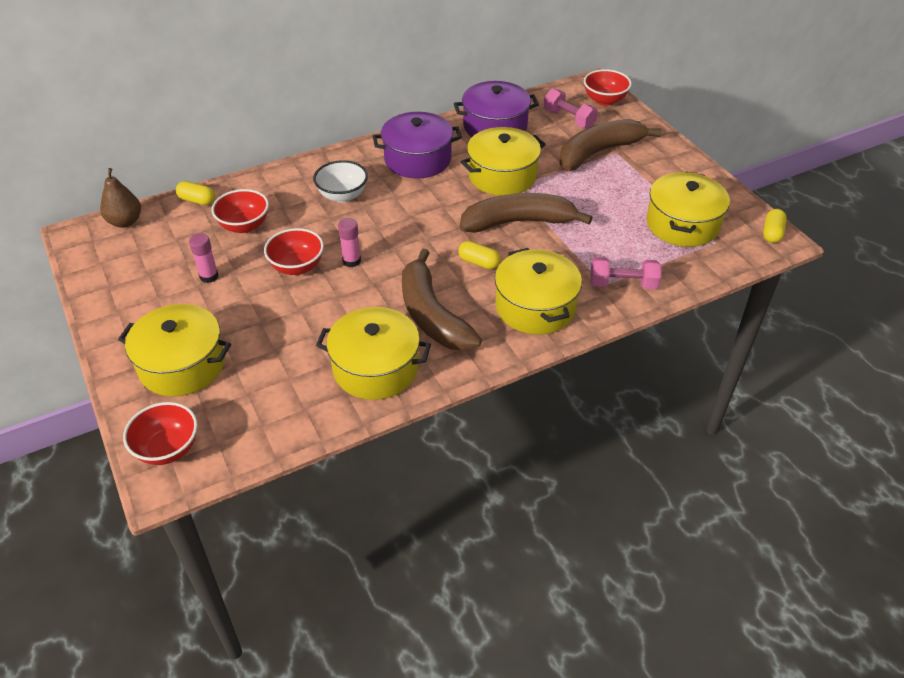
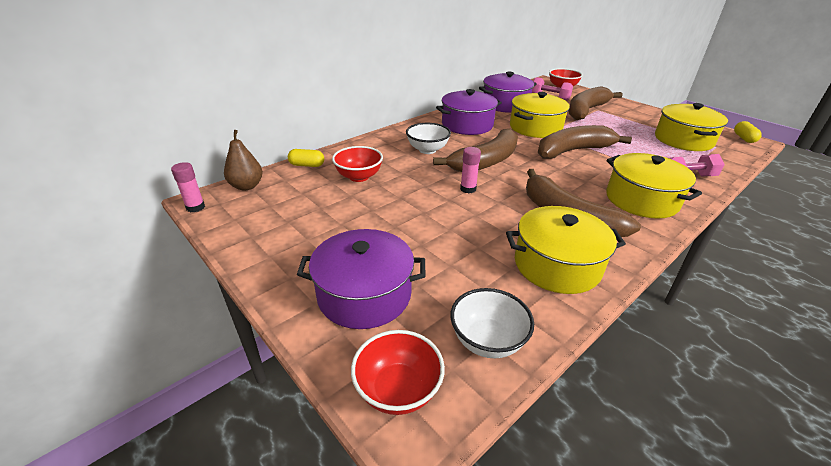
camera: 15 degrees left, 10 degrees down
(182, 365) = (364, 294): yellow pot -> purple pot
(209, 276) = (348, 216): pink glue stick -> pink glue stick (195, 207)
(260, 426) = (487, 341): none -> white bowl
(297, 267) = (424, 198): red bowl -> none
(399, 224) = (485, 161): none -> brown banana
(479, 262) = (569, 177): yellow capsule -> none

